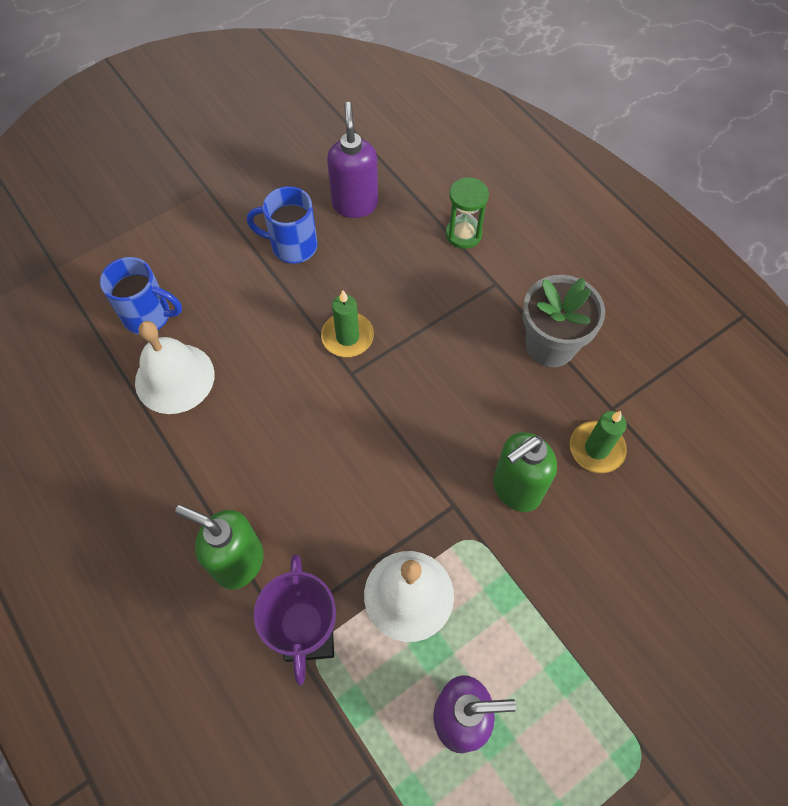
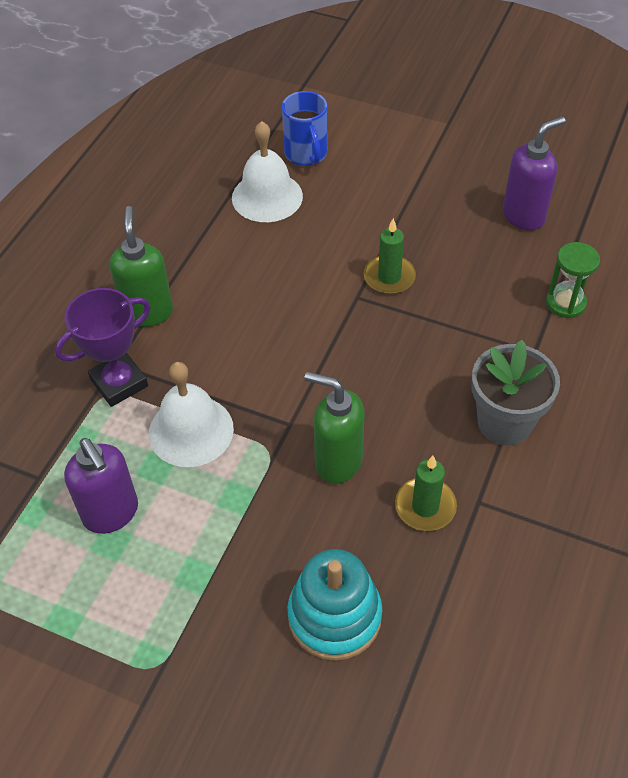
camera: 60 degrees right, 10 degrees down
(292, 246) = (444, 199): blue mug -> none
(663, 576) = (334, 616): none -> turquoise stacking toy

